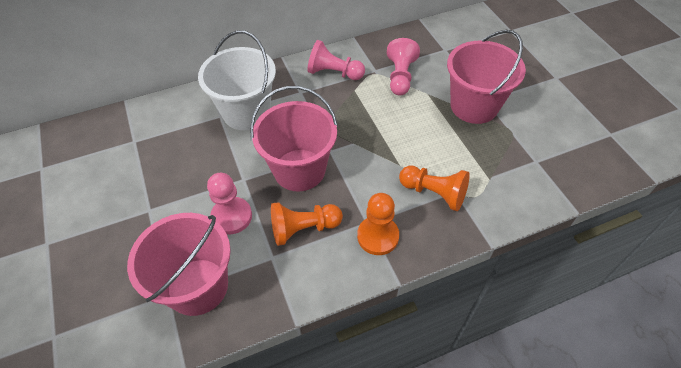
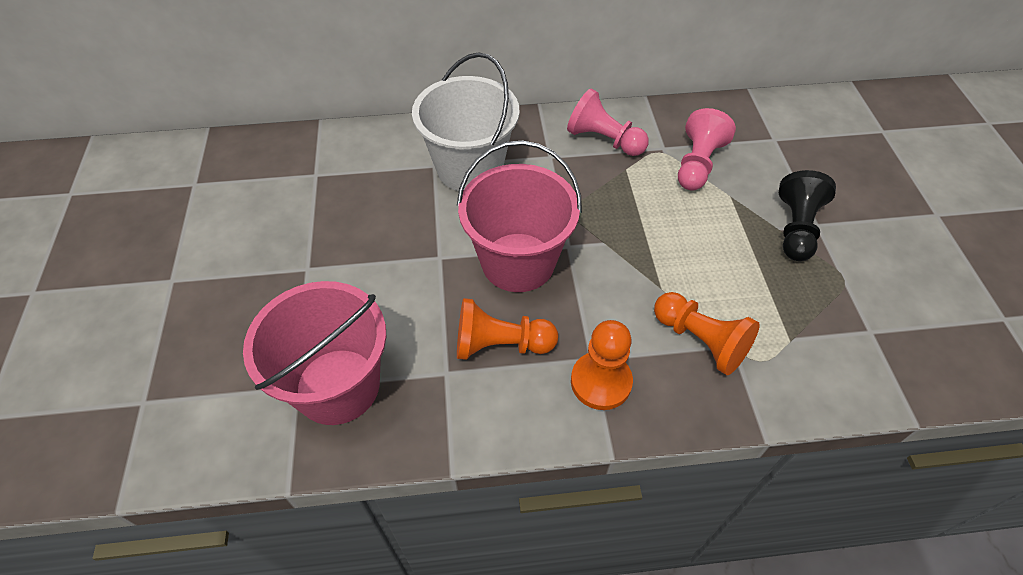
camera: 15 degrees right, 0 degrees up
(231, 216) = (409, 303): pink pawn -> none
(474, 106) = (796, 229): pink bucket -> black pawn

